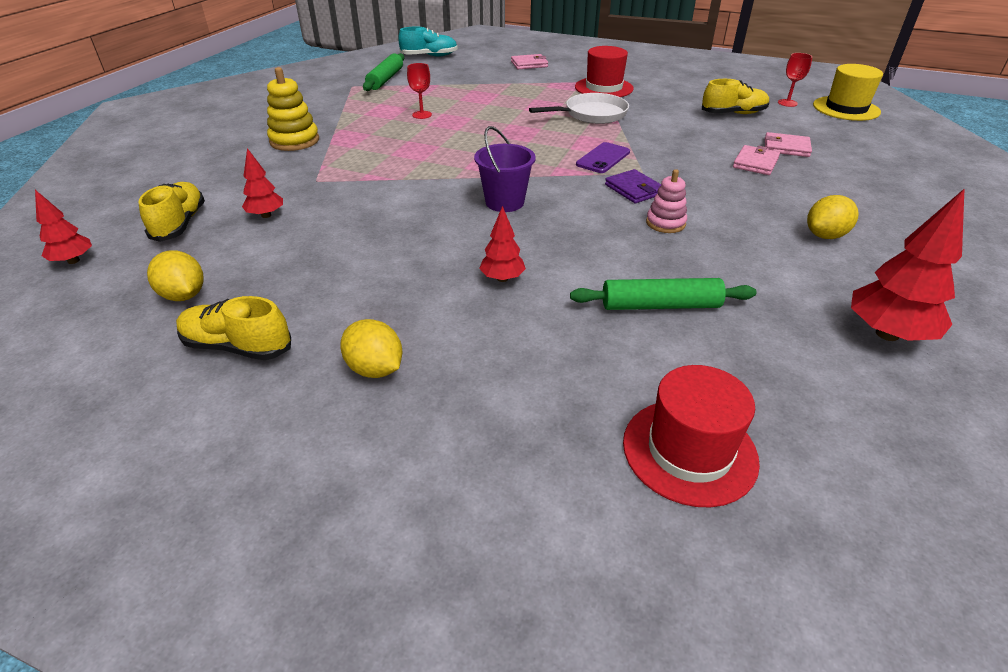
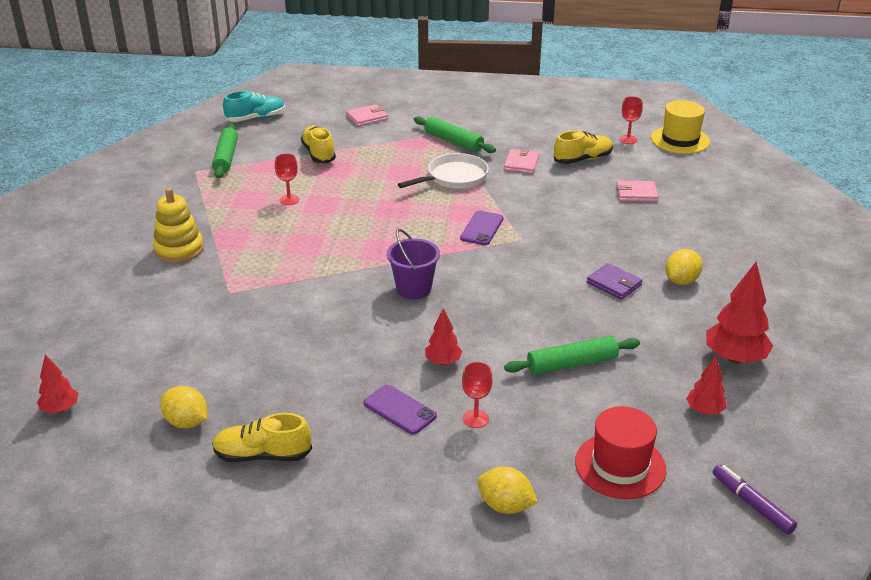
camera: 15 degrees left, 5 degrees down
(180, 224) = (131, 357): yellow shoe -> yellow shoe (318, 154)
(266, 215) = (206, 336): red tree -> red tree (704, 410)
(375, 369) = (380, 452): yellow lemon -> yellow lemon (505, 506)
(425, 323) = (399, 410): none -> purple phone
(512, 350) = (476, 419): none -> red goblet
(604, 88) = (453, 141): red hat -> green rolling pin
(634, 189) = (519, 258): purple wallet -> purple wallet (614, 284)
(665, 223) = (555, 289): pink stacking toy -> none
(755, 163) = (614, 215): pink wallet -> pink wallet (521, 164)
(894, 559) = (751, 504): none -> purple marker

